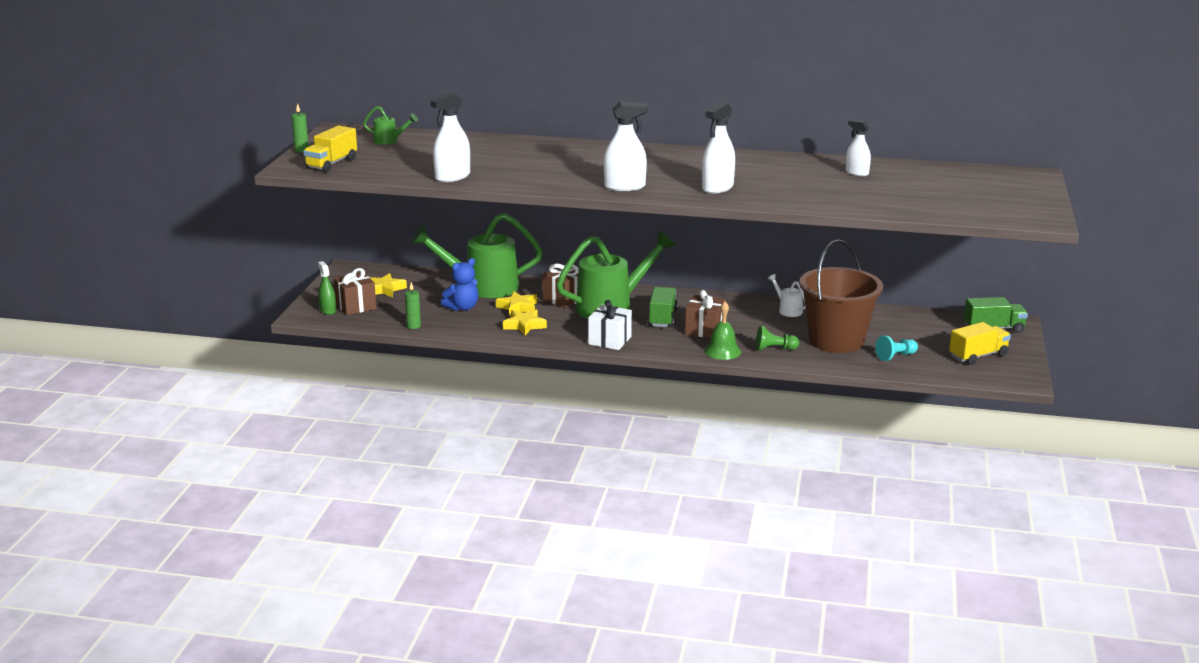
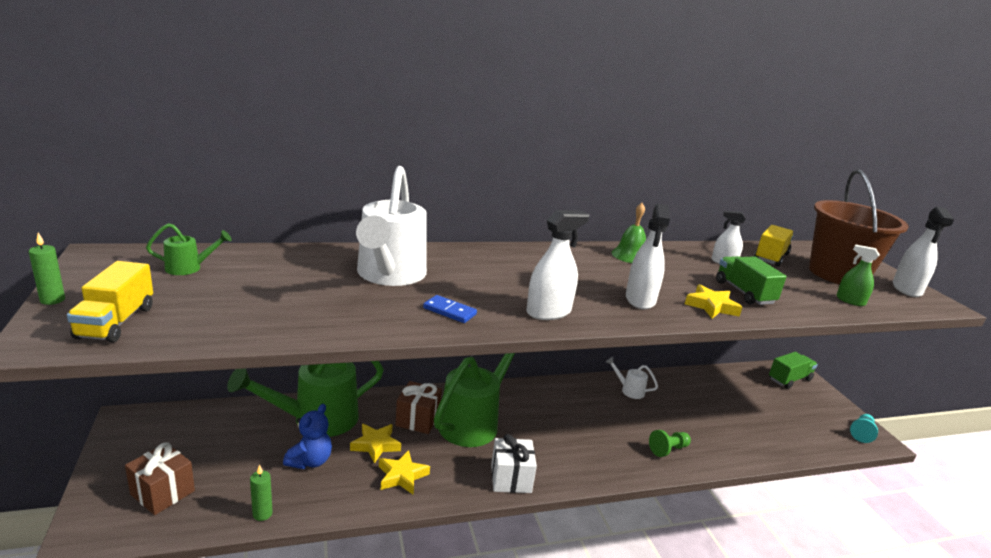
camera: 30 degrees left, 0 degrees up
(328, 310) = (121, 511): green spray bottle -> green spray bottle (850, 301)
(385, 289) = (192, 449): yellow star -> yellow star (711, 306)
(452, 177) = (322, 324): white spray bottle -> white spray bottle (907, 289)
(526, 156) = (389, 275): none -> white watering can
(548, 179) = (449, 311): none -> blue domino
(662, 318) = (534, 427): green truck -> green truck (744, 293)
(705, 330) = (586, 436): brown gift -> none
(722, 351) = (628, 465): green bell -> green bell (630, 255)
(836, 341) = (703, 423): brown bucket -> brown bucket (837, 274)
(895, 356) = (766, 433): turquoise pawn -> turquoise pawn (861, 433)
(978, 356) = (817, 416): yellow truck -> yellow truck (770, 257)

